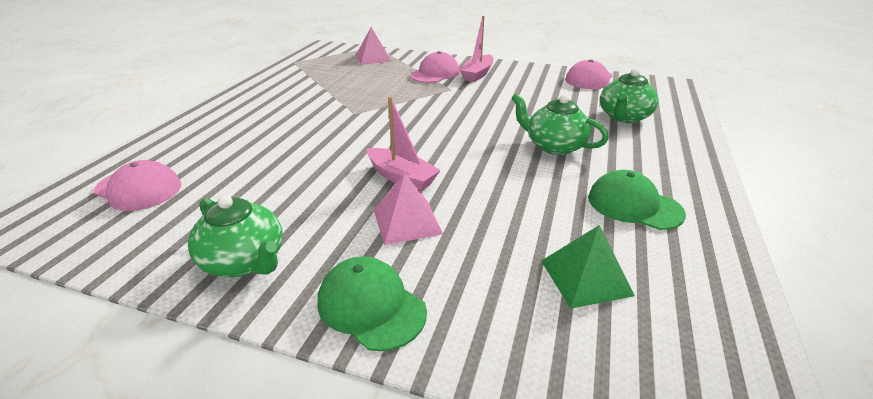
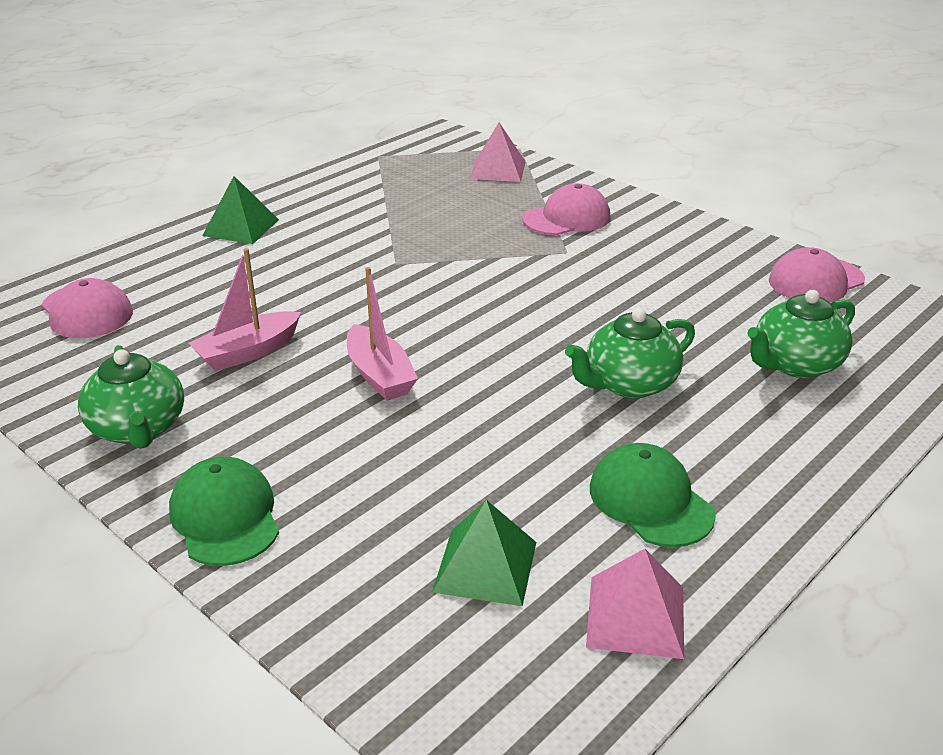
camera: 25 degrees right, 0 degrees up
(229, 113) = (241, 227): none -> green pyramid
(407, 221) = (338, 434): pink pyramid -> pink pyramid (636, 616)
(477, 74) = (632, 233): pink boat -> pink boat (248, 352)
(554, 146) = (629, 384): green teapot -> green teapot turned 90 degrees counterclockwise

